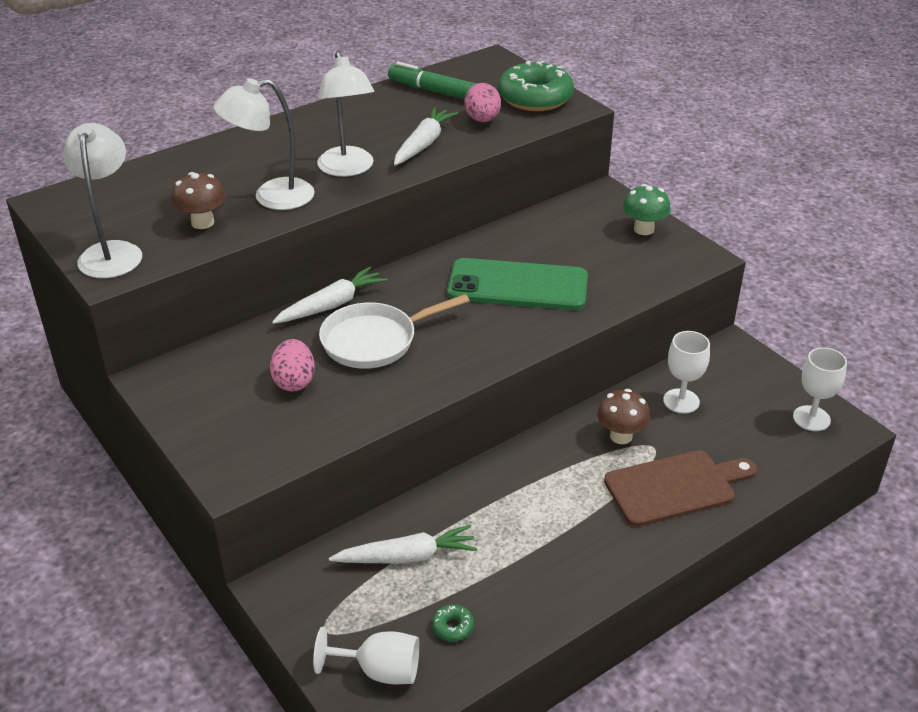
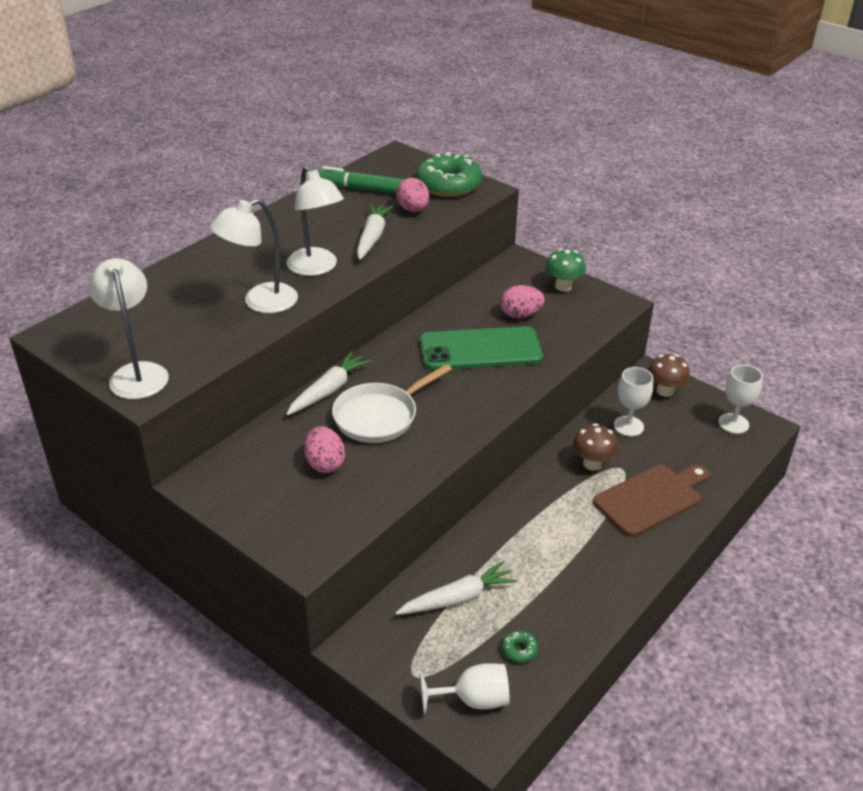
camera: 15 degrees left, 0 degrees up
(202, 222) = (208, 334): brown mushroom -> brown mushroom (665, 391)
(580, 254) = (520, 315): none -> pink egg

